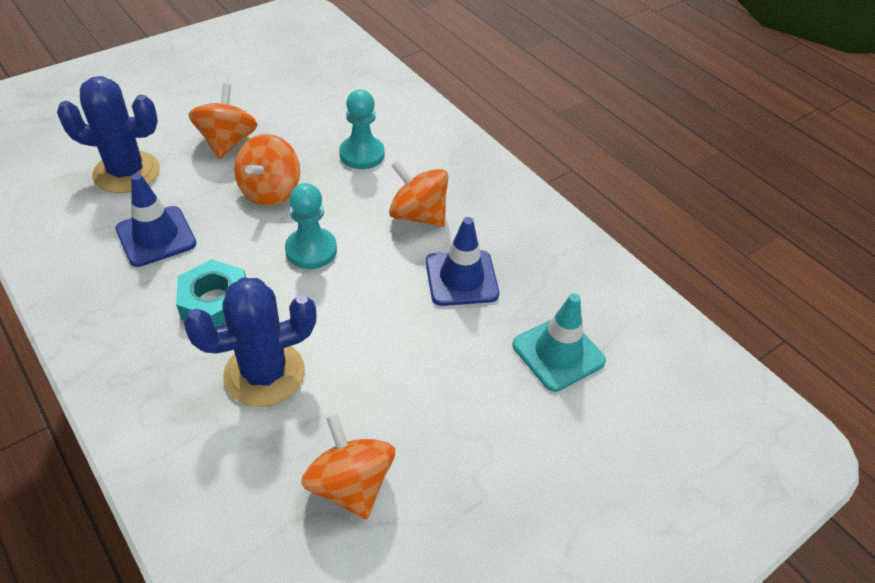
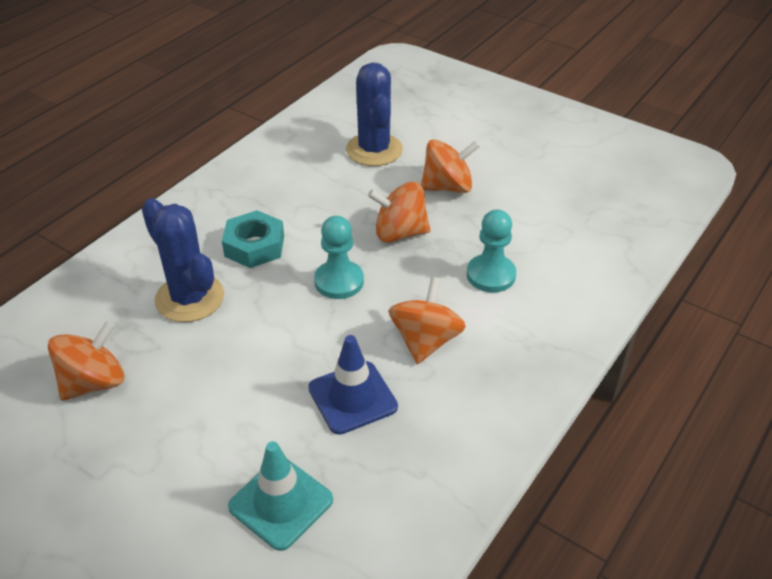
camera: 75 degrees right, 5 degrees down
(156, 236) = (310, 191): blue traffic cone -> none

